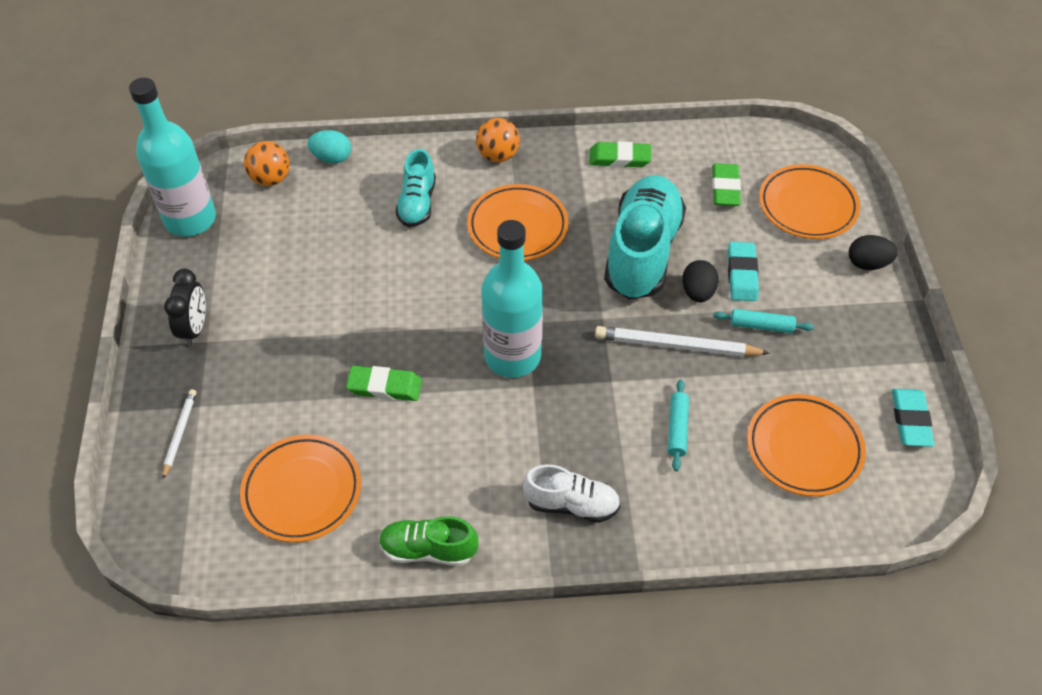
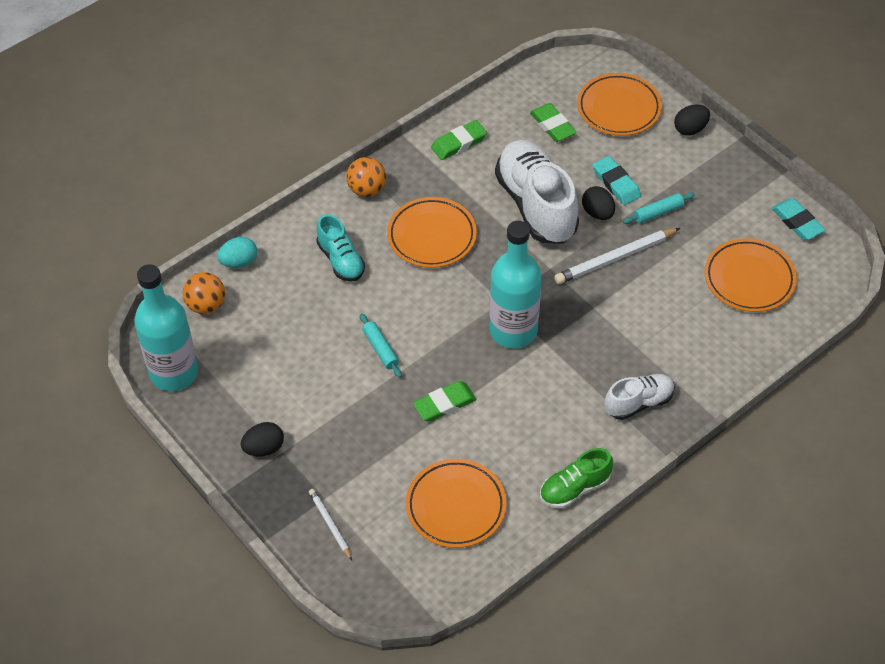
camera: 35 degrees left, 0 degrees up
(195, 328) = (264, 448): black clock -> black egg
(642, 252) = (536, 205): turquoise shoe -> white shoe
(677, 428) = (662, 313): turquoise rolling pin -> turquoise rolling pin (380, 349)

